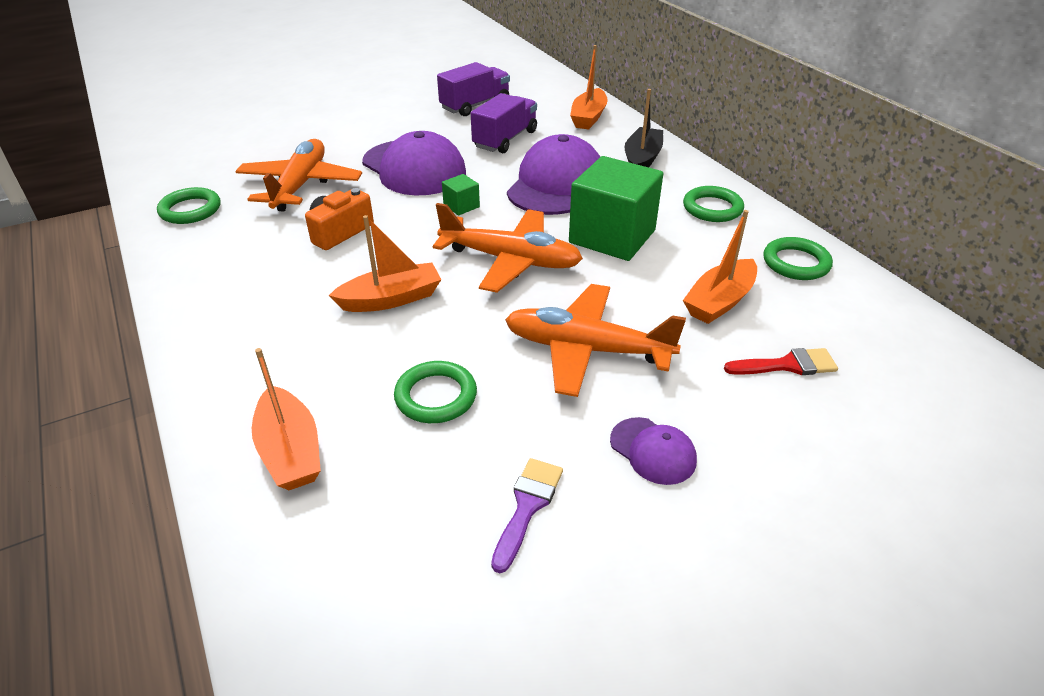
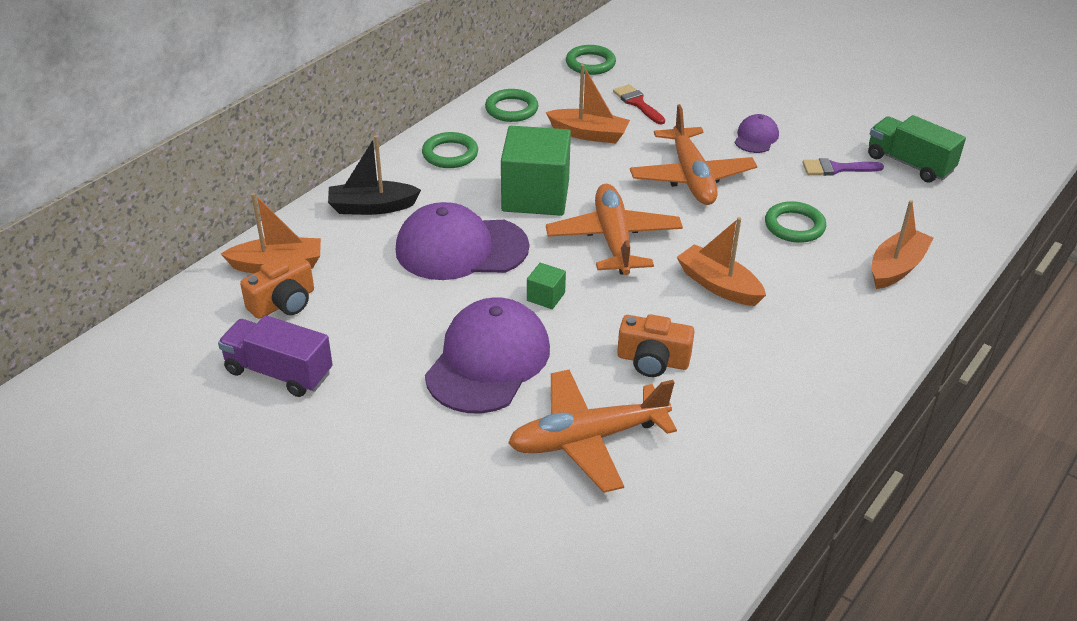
camera: 115 degrees left, 0 degrees up
(190, 210) = (704, 508): green ring -> green ring (590, 63)
(485, 621) = (909, 164): none -> green truck
(505, 139) = (373, 313): purple truck -> none
(543, 114) = (283, 303): none -> orange camera

